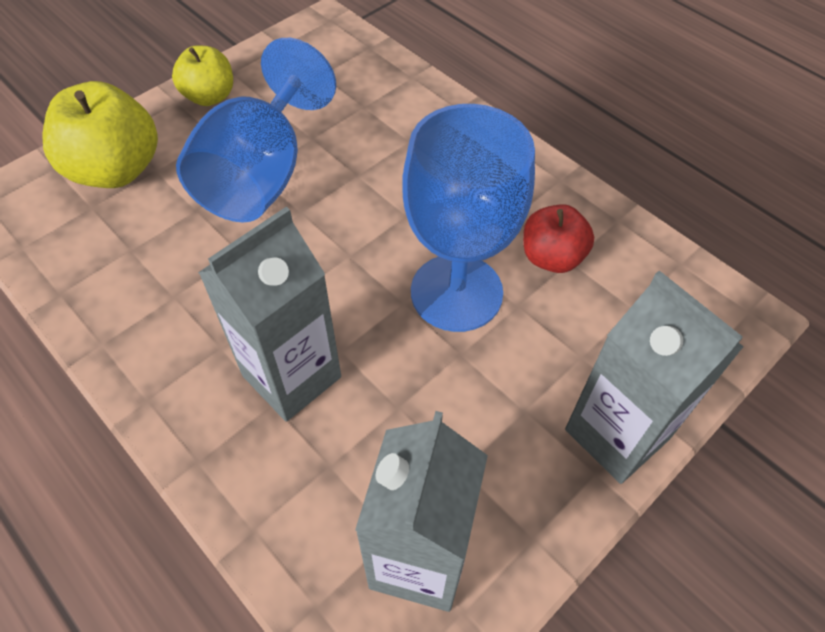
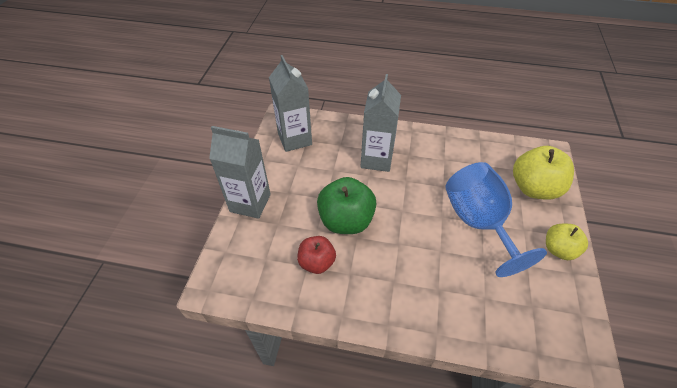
camera: 145 degrees right, 5 degrees down
(456, 292) = (346, 220): blue goblet -> green apple

